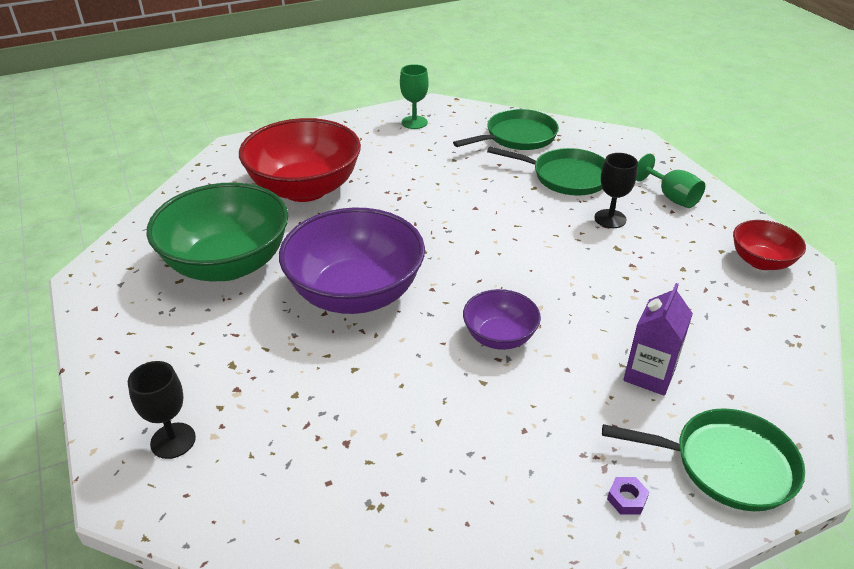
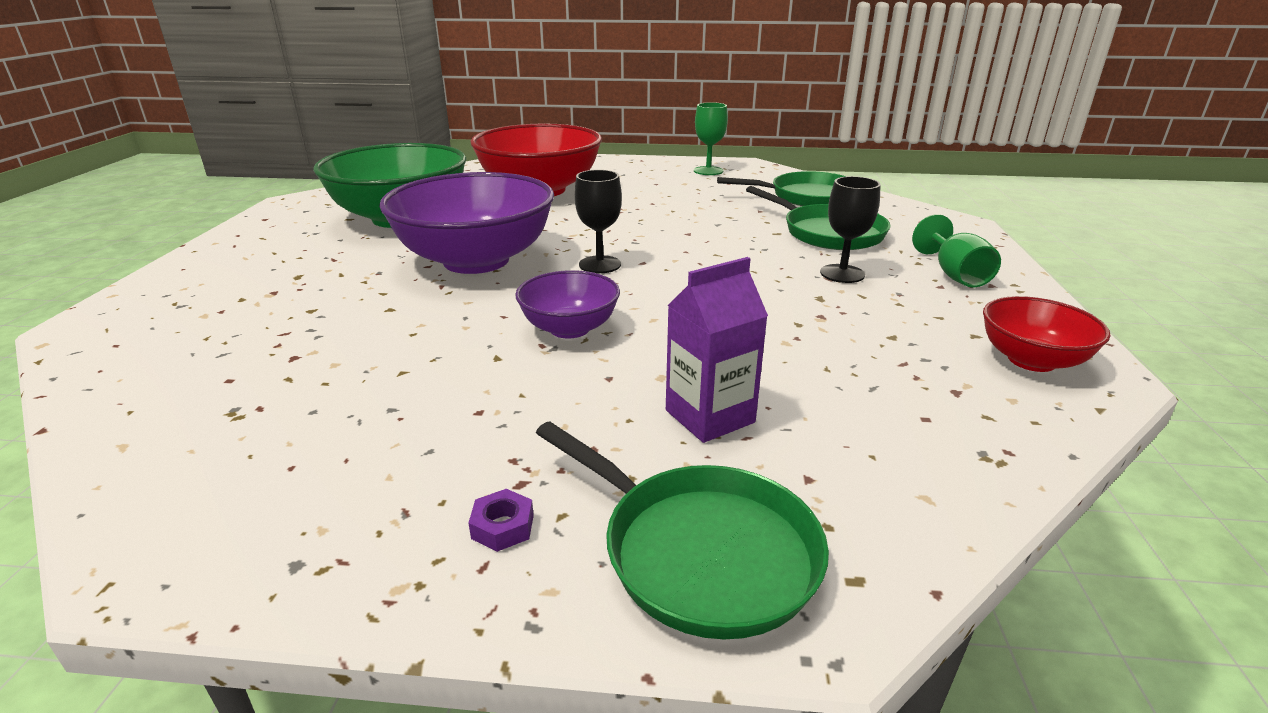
camera: 30 degrees right, 10 degrees down
(173, 440) = (171, 307): black goblet -> black goblet (600, 264)

